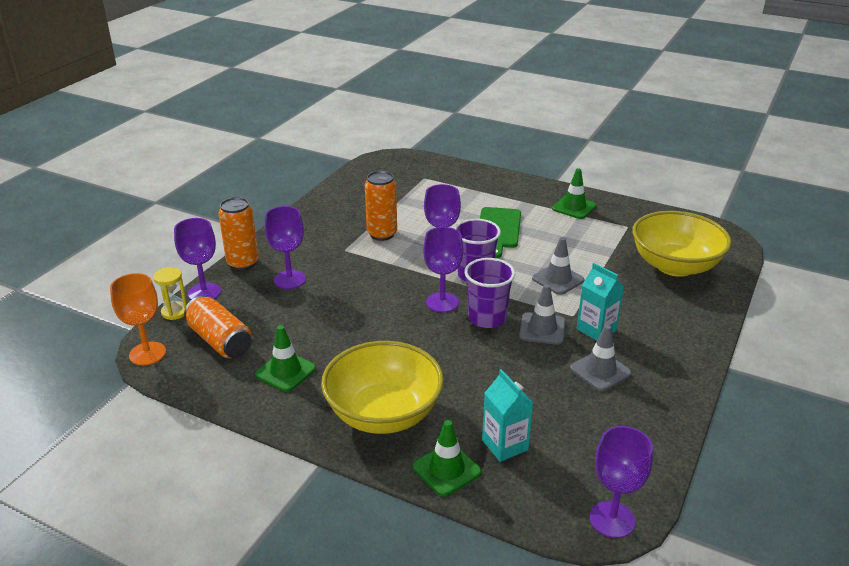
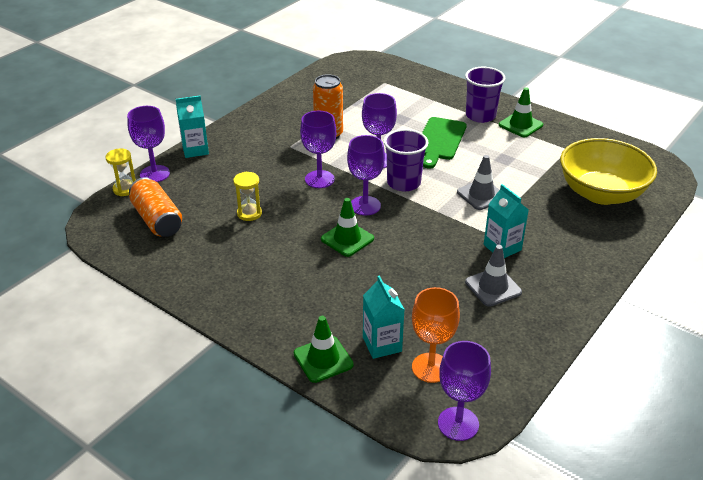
camera: 10 degrees right, 5 degrees up
(147, 353) = (93, 224): orange goblet -> orange goblet (431, 368)
(243, 263) = (195, 150): orange can -> turquoise carton
(285, 371) = (206, 254): green traffic cone -> green traffic cone (347, 239)
(289, 279) = (233, 169): purple goblet -> purple goblet (319, 179)
(321, 323) = (249, 213): none -> yellow hourglass
(383, 414) = (282, 302): yellow bowl -> none
(487, 318) = (402, 225): purple cup -> purple cup (480, 116)
(542, 329) = (451, 241): grey traffic cone -> none

